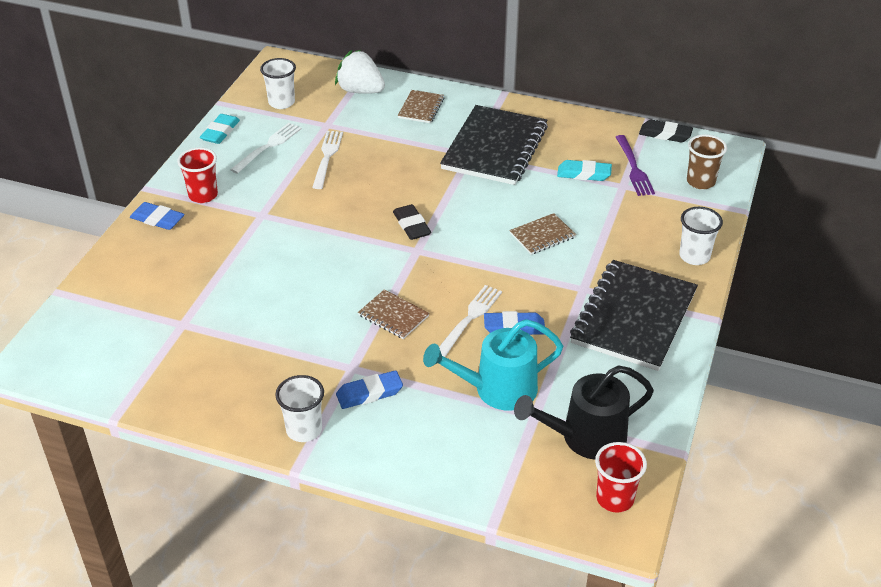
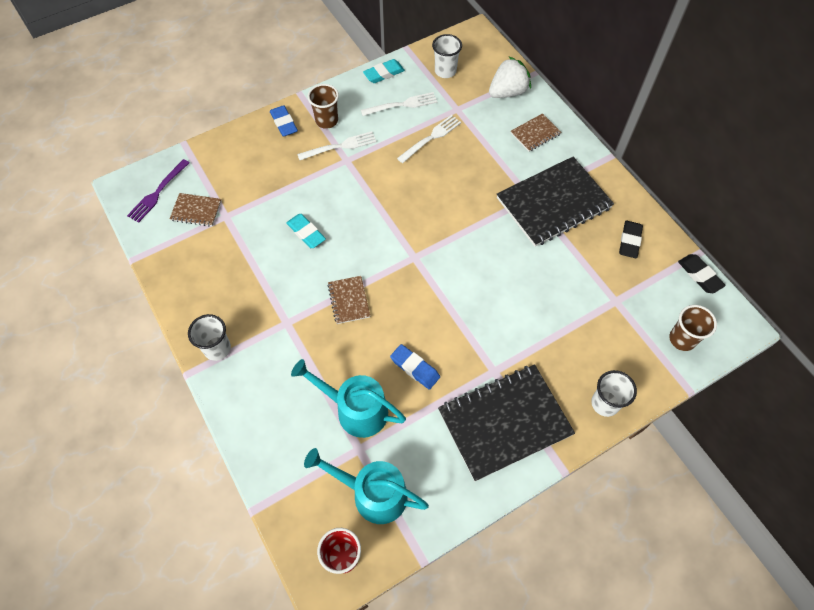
camera: 40 degrees right, 20 degrees up
(203, 195) = (326, 121): red cup -> brown cup
(360, 91) = (507, 92): white strawberry -> white strawberry turned 75 degrees clockwise
(369, 393) = (278, 351): blue eraser -> none
(411, 225) = (430, 233): black eraser -> black eraser (629, 241)
(469, 319) = (393, 339): white fork -> white fork (340, 146)
(542, 235) = (511, 304): brown notebook -> brown notebook (196, 210)
(584, 174) = (596, 270): turquoise eraser -> turquoise eraser (306, 233)
(585, 437) = (372, 493): black watering can -> turquoise watering can
(634, 168) = (641, 290): purple fork -> purple fork (158, 192)

